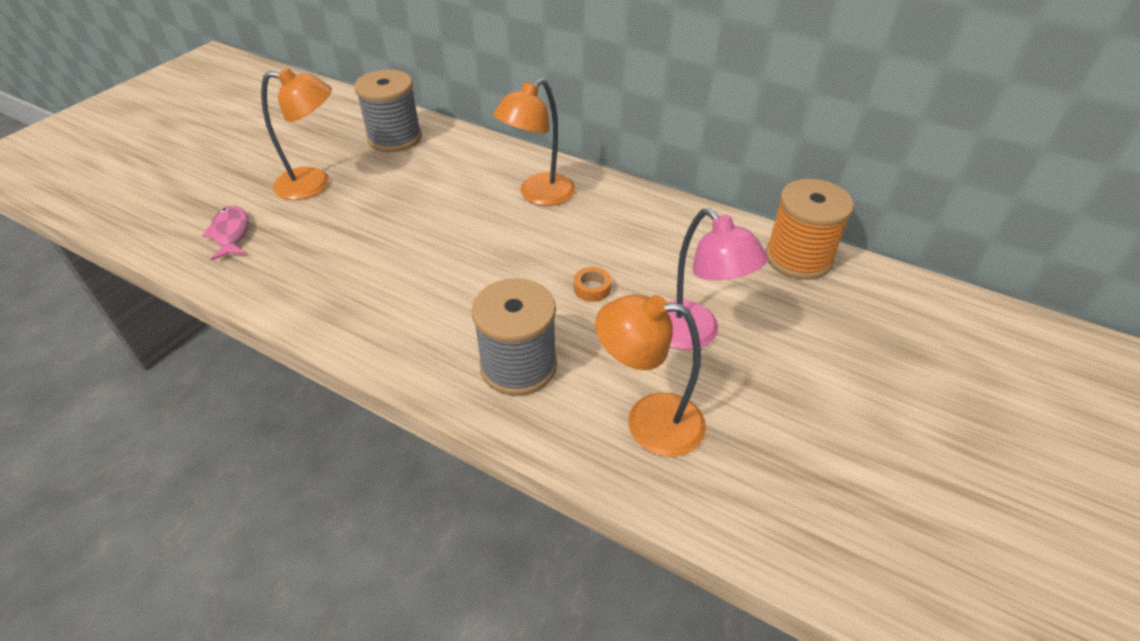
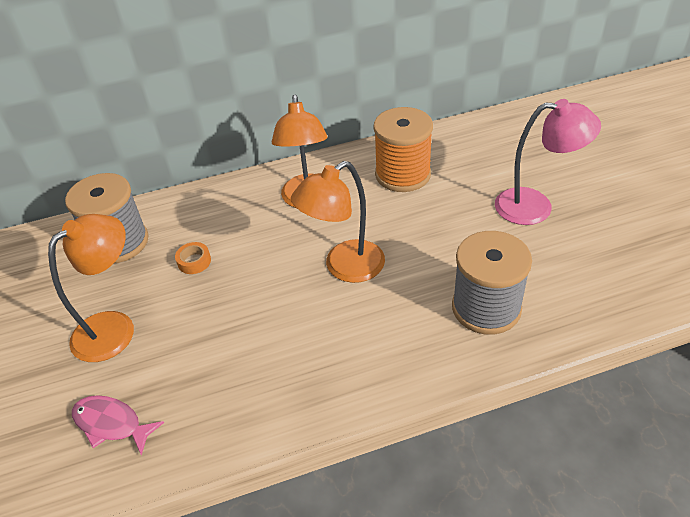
camera: 45 degrees left, 0 degrees up
(592, 288) = (443, 228): orange tape -> orange tape (194, 261)
(648, 421) = (595, 271): orange lamp -> orange lamp (344, 268)
(798, 258) = (510, 124): orange spool -> orange spool (403, 174)

